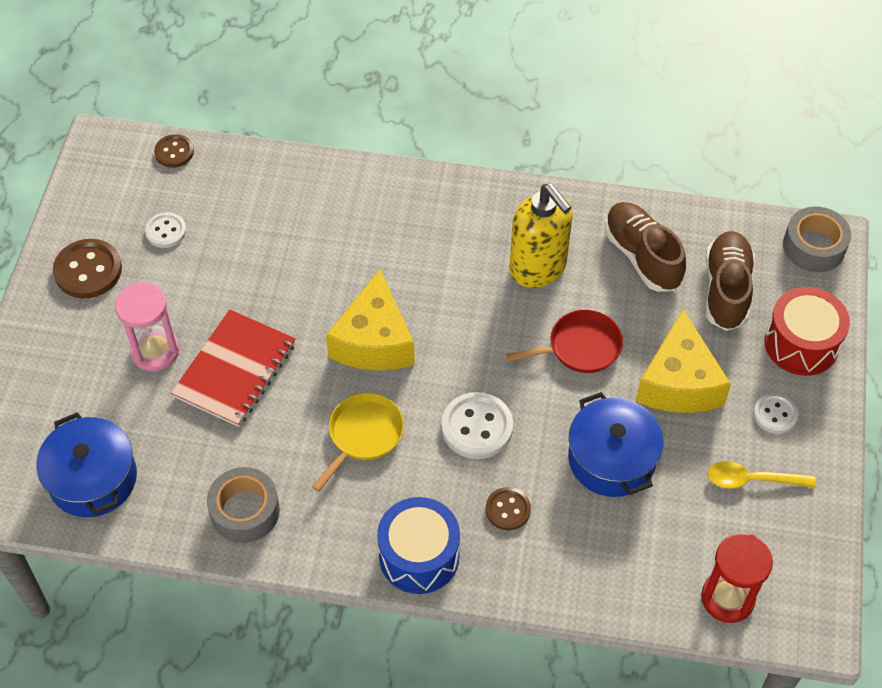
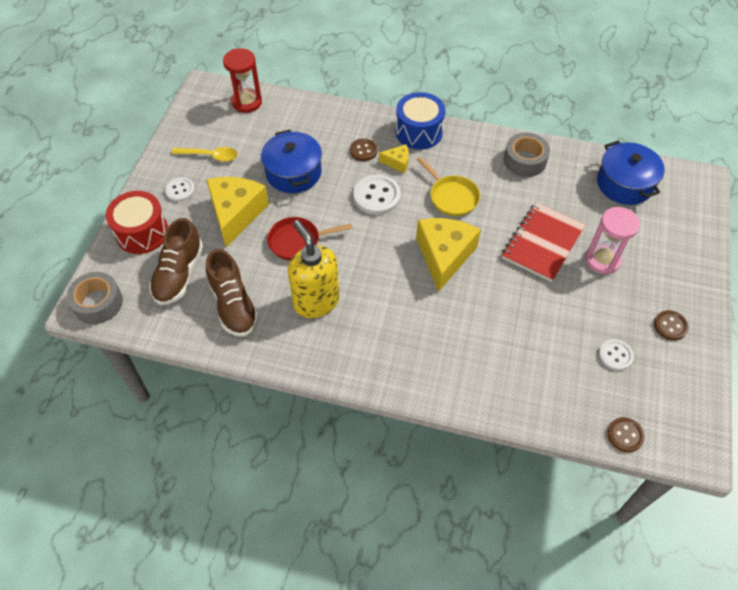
camera: 175 degrees left, 0 degrees up
(88, 270) = (670, 326): brown button -> brown button, size x0.61
(363, 435) = (452, 197): yellow pan -> yellow pan turned 75 degrees counterclockwise
(450, 491) = (397, 162): none -> yellow cheese

